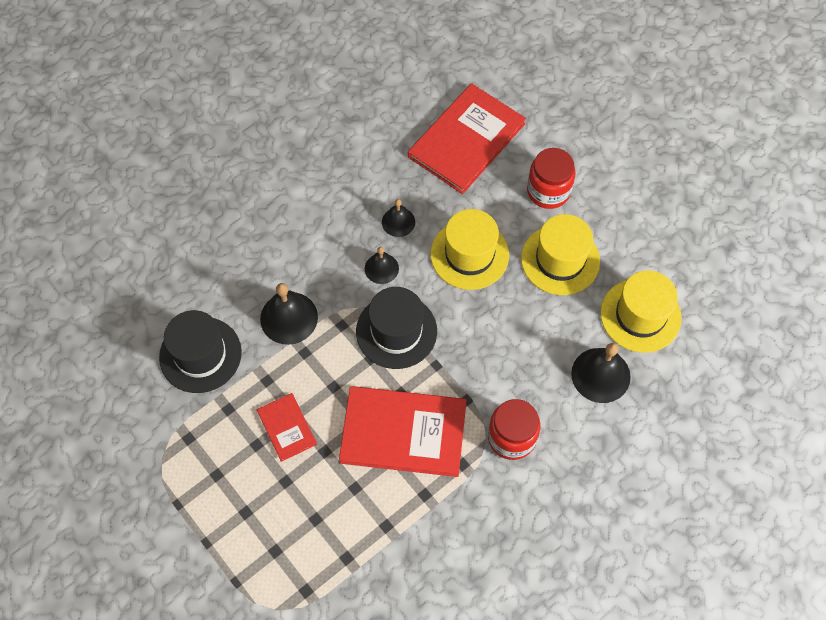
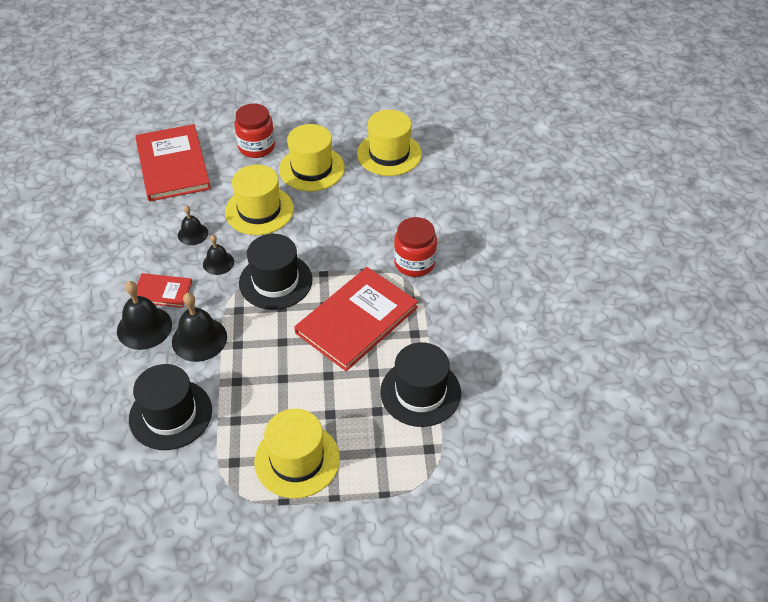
camera: 55 degrees left, 15 degrees down
(223, 486) = (297, 460): none -> yellow hat
(287, 427) = (287, 389): red book -> red book (162, 291)
(361, 544) = (420, 392): none -> black hat
(600, 375) = (411, 194): black bell -> black bell (144, 327)

